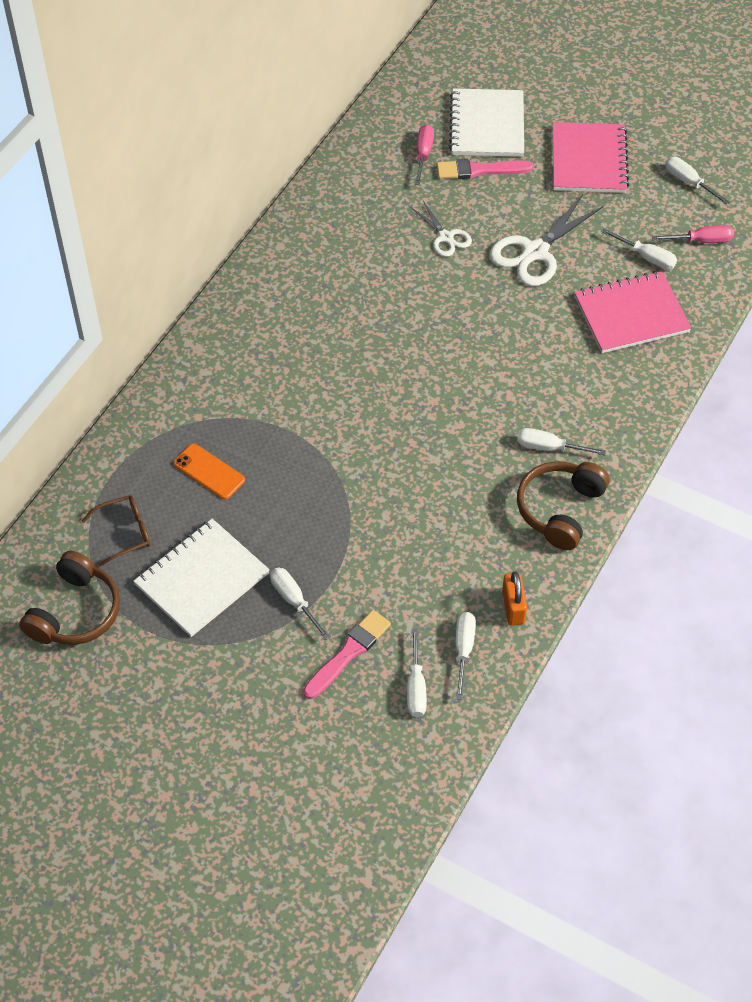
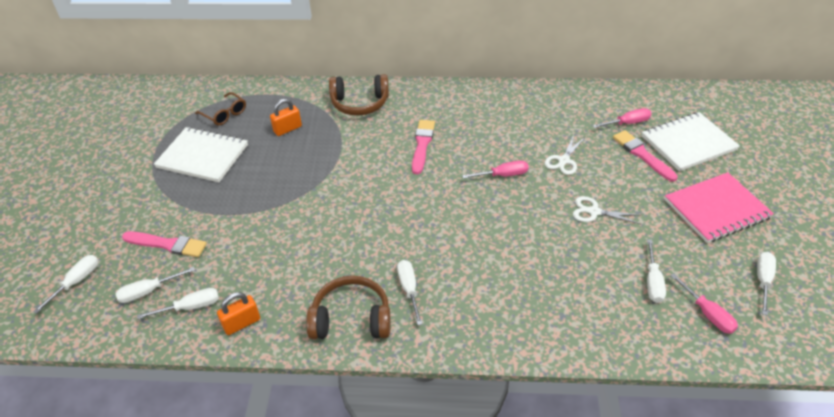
camera: 65 degrees right, 10 degrees down
(75, 612) = (159, 117): brown headphones -> brown headphones (360, 103)
(209, 472) = (287, 129): orange phone -> orange padlock
(294, 601) = (202, 202): white screwdriver -> white screwdriver (76, 282)
(334, 348) = (422, 144): none -> pink brush
(434, 299) = (502, 175): none -> pink screwdriver
(535, 252) = (594, 212): white scissors -> white scissors, size x0.58
(631, 314) = (583, 293): pink notebook -> none

